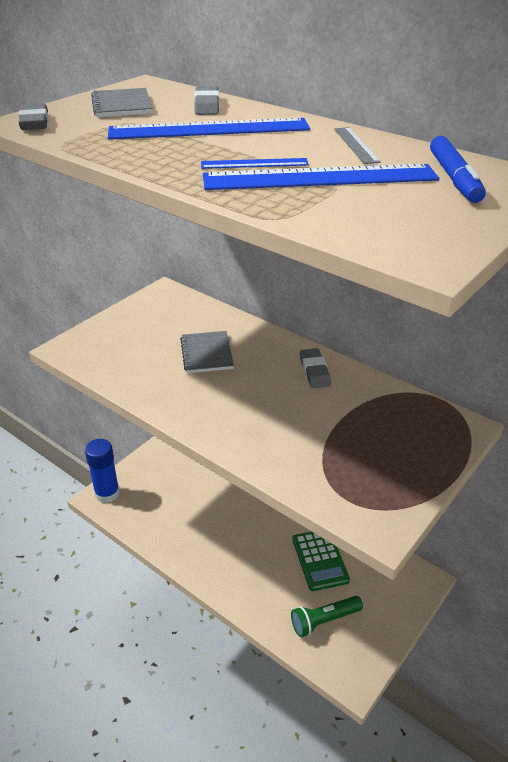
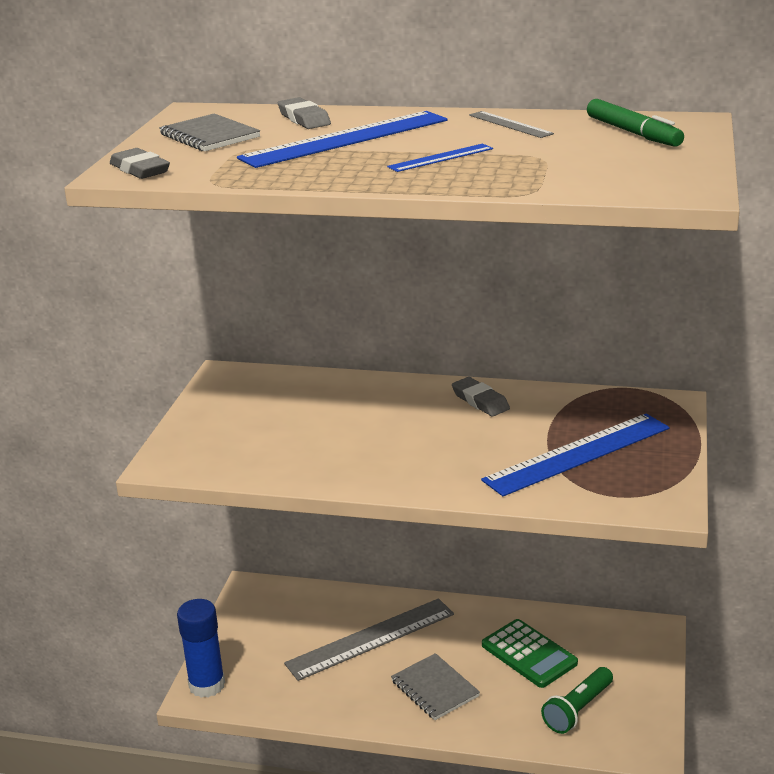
camera: 25 degrees left, 10 degrees down
(206, 353) = (343, 419): grey notebook -> grey notebook (434, 689)
(225, 502) = (371, 639): none -> grey ruler
(320, 178) = (518, 156): blue ruler -> blue ruler (577, 454)
(454, 178) = (633, 133): blue marker -> green marker

